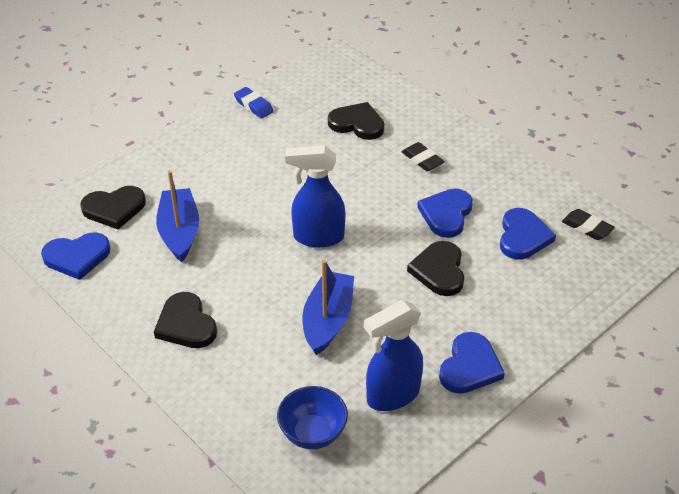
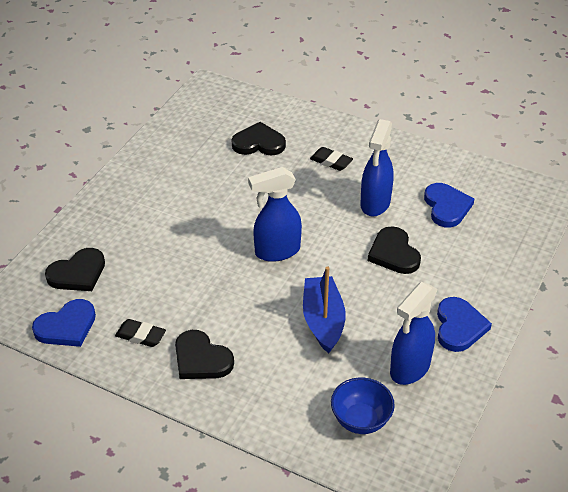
camera: 20 degrees left, 0 degrees up
(179, 232) = (151, 279): blue boat -> none
(253, 106) = (157, 148): blue eraser -> none
(446, 214) = (375, 204): blue heart -> blue spray bottle
(587, 227) = (493, 186): black eraser -> black eraser (141, 336)

